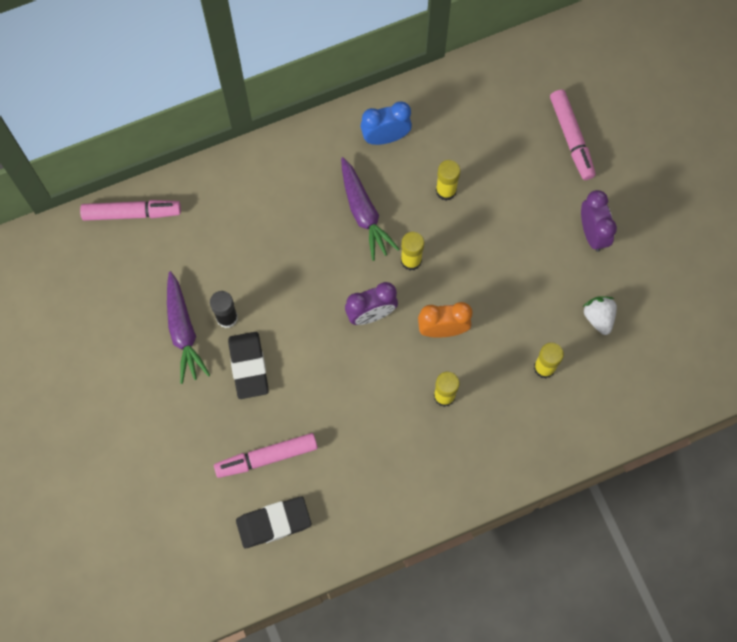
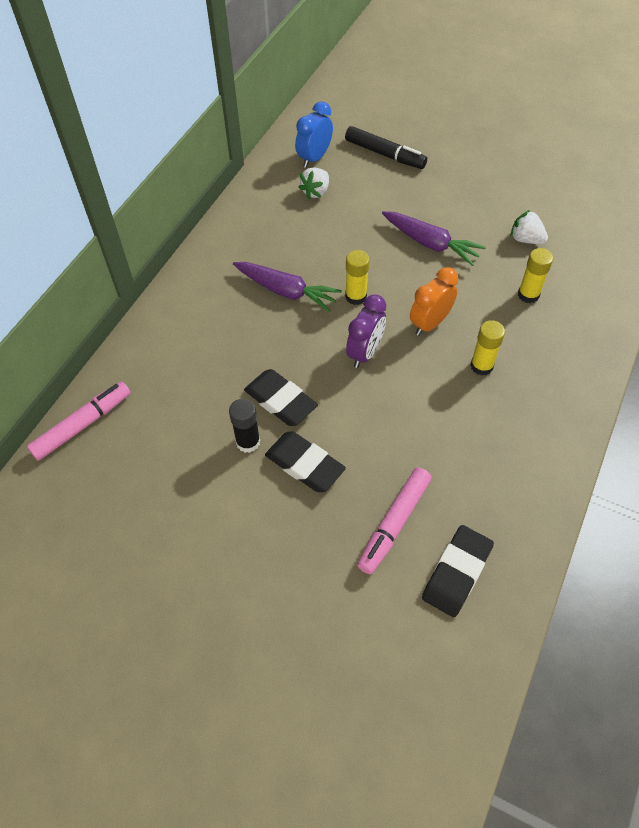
camera: 40 degrees left, 15 degrees down
(183, 331) = (219, 481): purple carrot -> purple carrot (430, 243)
(276, 304) = (280, 401): none -> black eraser
(385, 137) = (251, 235): blue clock -> blue clock (314, 158)
(446, 191) = (333, 237): yellow glue stick -> none
(475, 133) = (316, 192): none -> white strawberry
(571, 138) = (385, 154): pink marker -> black marker
(592, 233) = (462, 195): purple clock -> none

